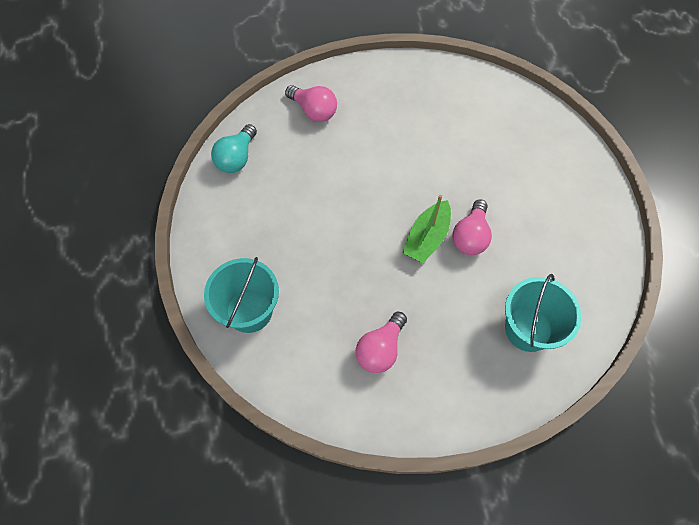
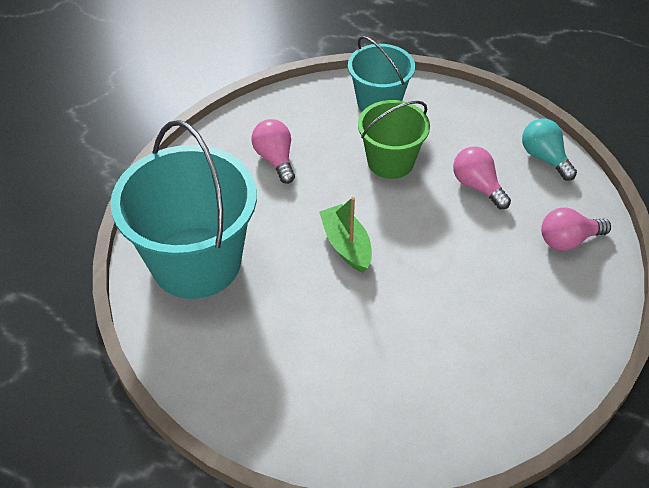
camera: 125 degrees right, 15 degrees down
(317, 259) = (390, 162): none -> green bucket
(470, 236) = (319, 279): pink light bulb -> pink light bulb (477, 186)
(528, 329) = (196, 262): turquoise bucket -> turquoise bucket, size x1.75

